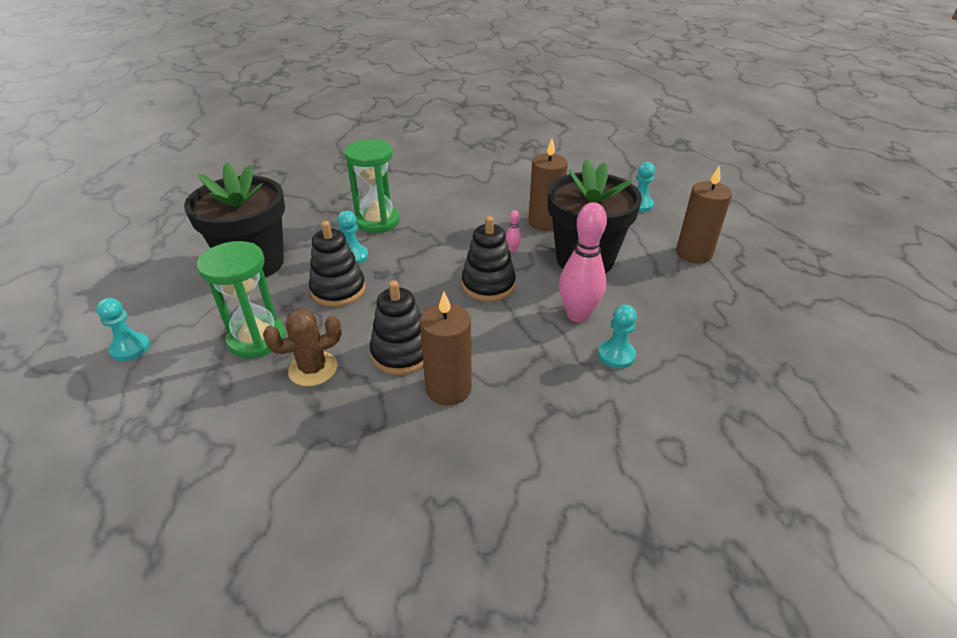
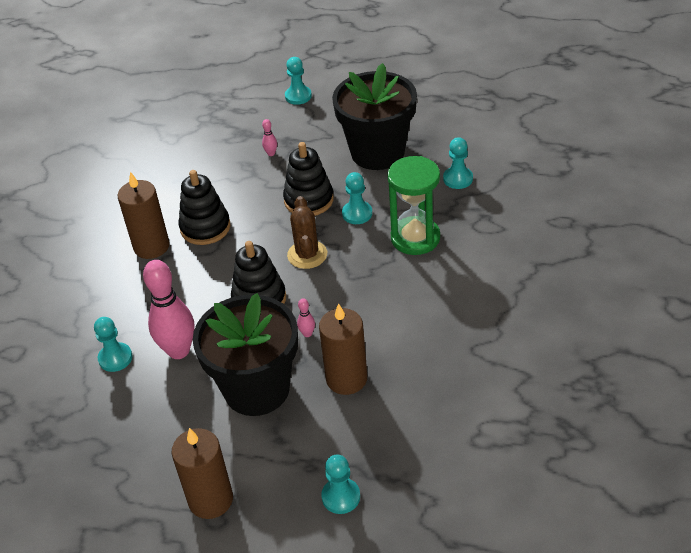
camera: 115 degrees right, 5 degrees up
(257, 339) = (271, 153): green hourglass -> pink bowling pin
(293, 214) = (458, 179): none -> turquoise pawn
(313, 369) = (219, 180): brown cactus -> brown cactus (307, 255)

